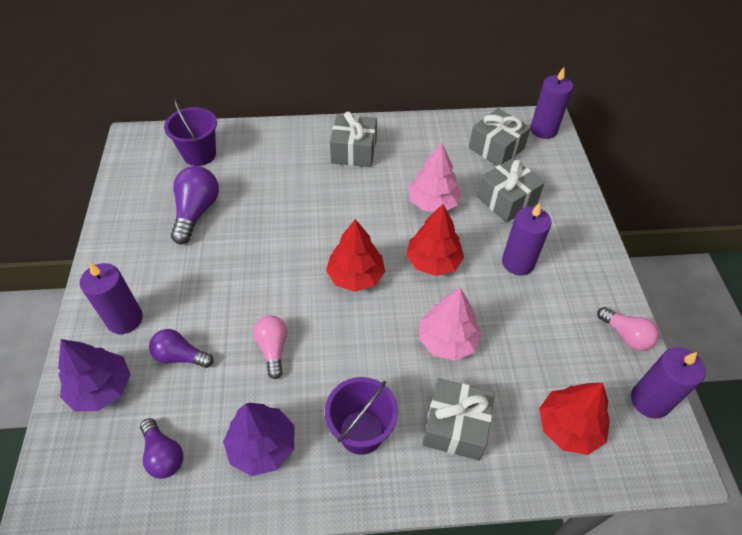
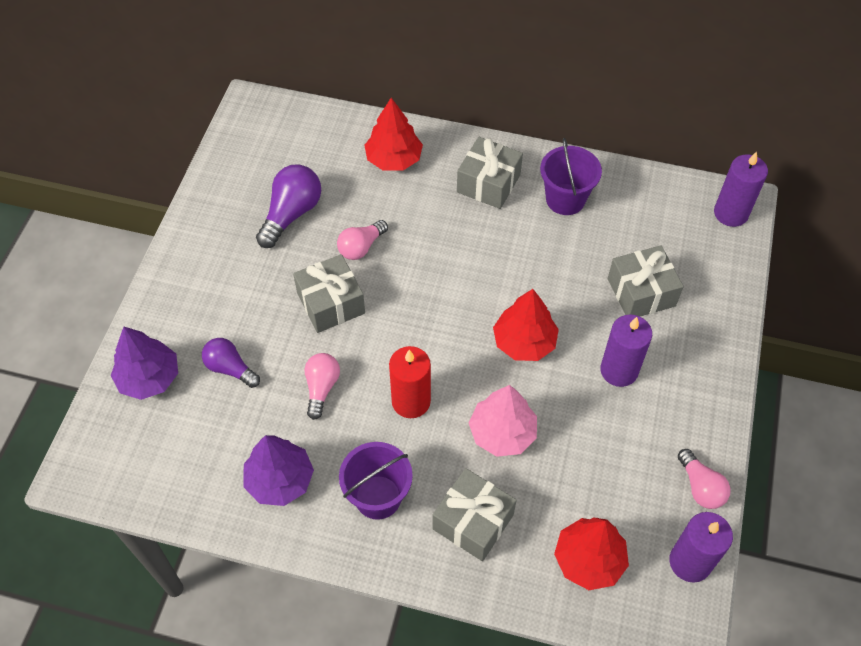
camera: 20 degrees right, 5 degrees up
(125, 319) = (188, 314): purple candle -> none
(163, 455) = (188, 459): purple light bulb -> none
(199, 154) = (315, 143): purple bucket -> purple bucket (565, 199)
(267, 223) = (361, 247): none -> pink light bulb
(356, 276) = (433, 334): red tree -> red tree (394, 159)
(358, 337) = (411, 401): none -> red candle
(433, 202) = (553, 272): pink tree -> none
(496, 148) = (660, 223): grey gift -> grey gift (331, 303)

